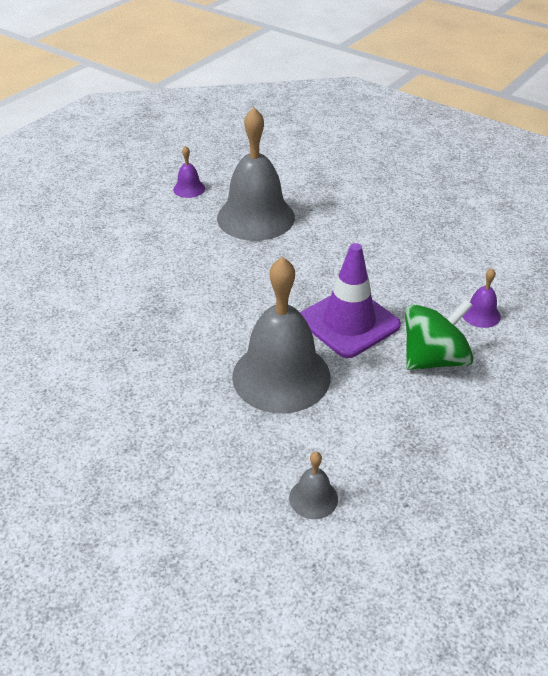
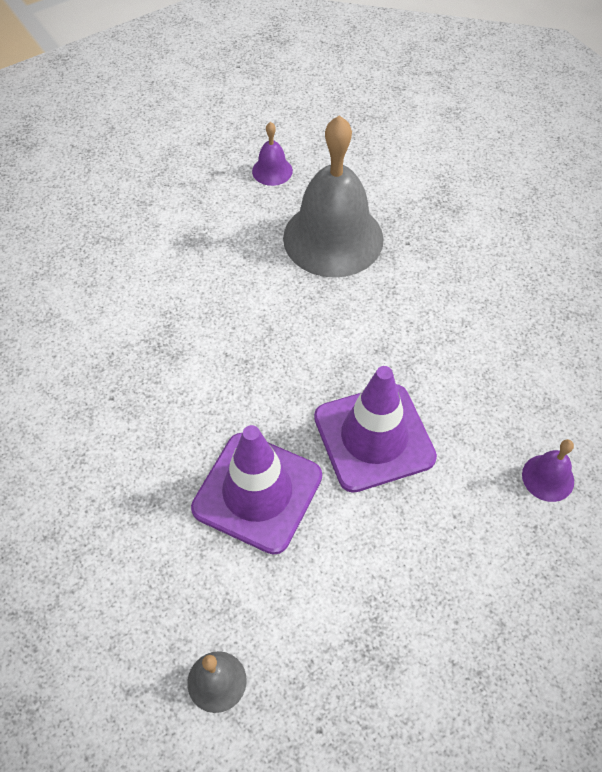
camera: 20 degrees right, 15 degrees up
(281, 376) = (257, 492): grey bell -> purple traffic cone
(433, 359) = (453, 528): green spinning top -> none

